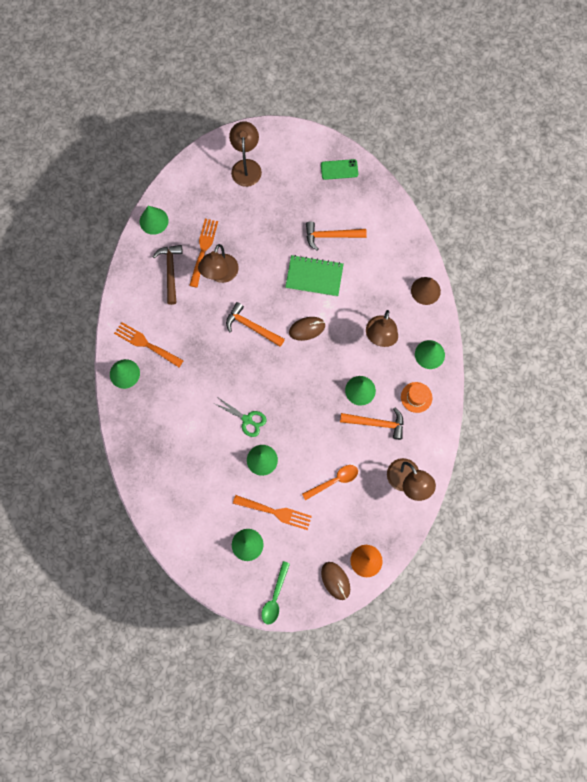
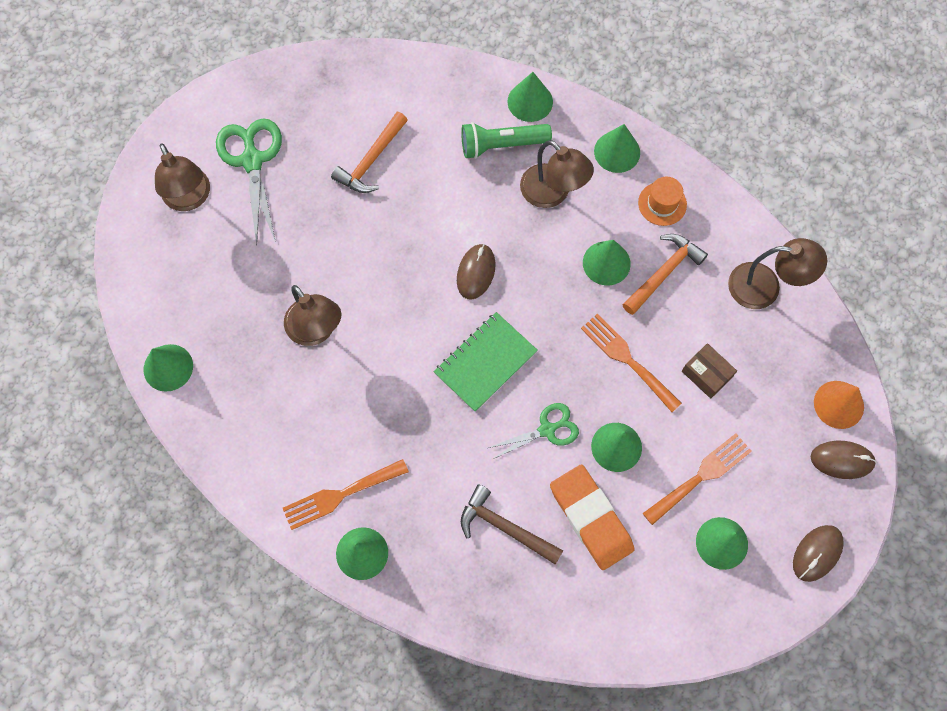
camera: 55 degrees left, 5 degrees down
(170, 271) = (260, 393): brown hammer -> brown hammer (505, 527)
(203, 249) = (263, 329): orange fork -> orange fork (627, 359)
(216, 471) = (591, 518): none -> orange eraser
(246, 166) = (189, 198): brown lamp -> brown lamp turned 150 degrees counterclockwise
(252, 327) = (421, 339): orange hammer -> none
(275, 597) = (817, 553): green spoon -> brown mouse
(288, 180) = (252, 160): none -> green scissors
(314, 276) = (411, 216): green notebook -> green notebook (485, 362)
(334, 481) = (706, 374): orange spoon -> brown box
(339, 169) = (288, 92): green phone -> none
(389, 293) = (501, 145): none -> green flashlight
(425, 290) = (530, 101): brown cone -> green cone

